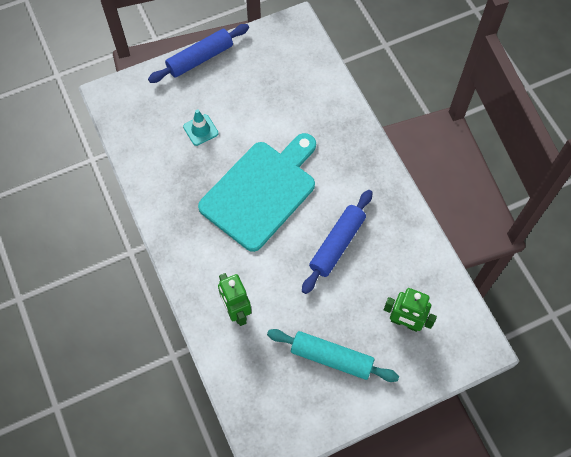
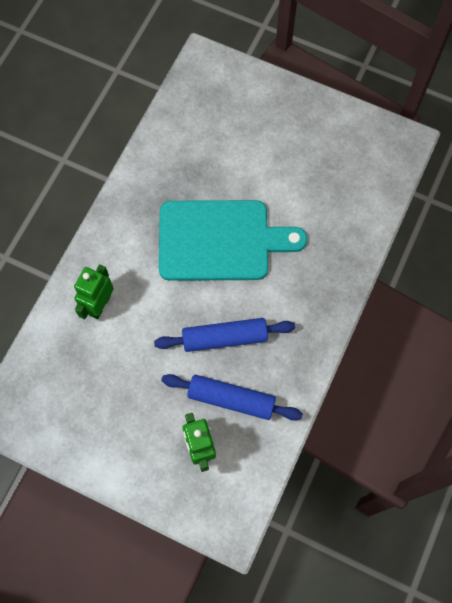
camera: 50 degrees right, 5 degrees up
(200, 58) = (300, 96): blue rolling pin -> blue rolling pin (231, 399)
(200, 130) = (234, 150): turquoise traffic cone -> none
(331, 358) = (119, 411): turquoise rolling pin -> none

